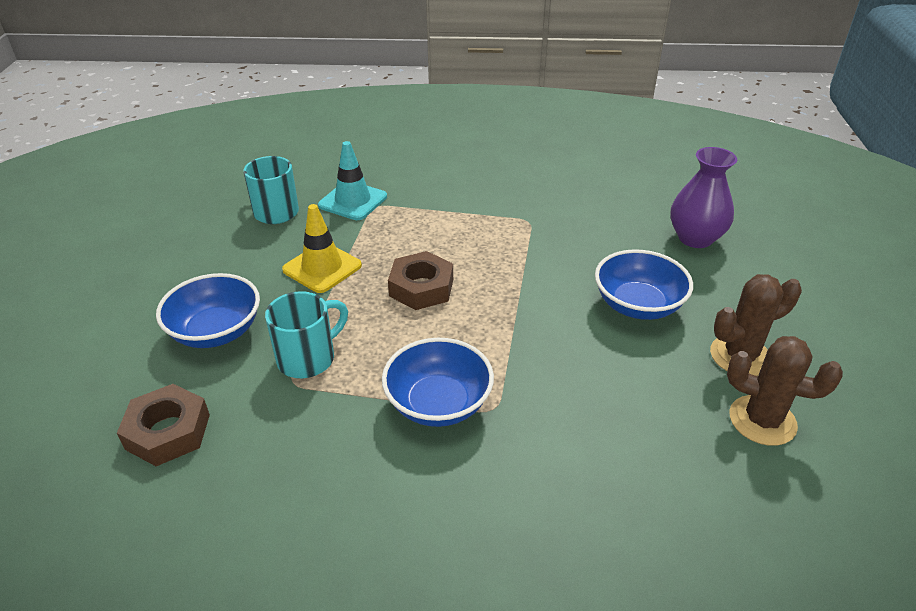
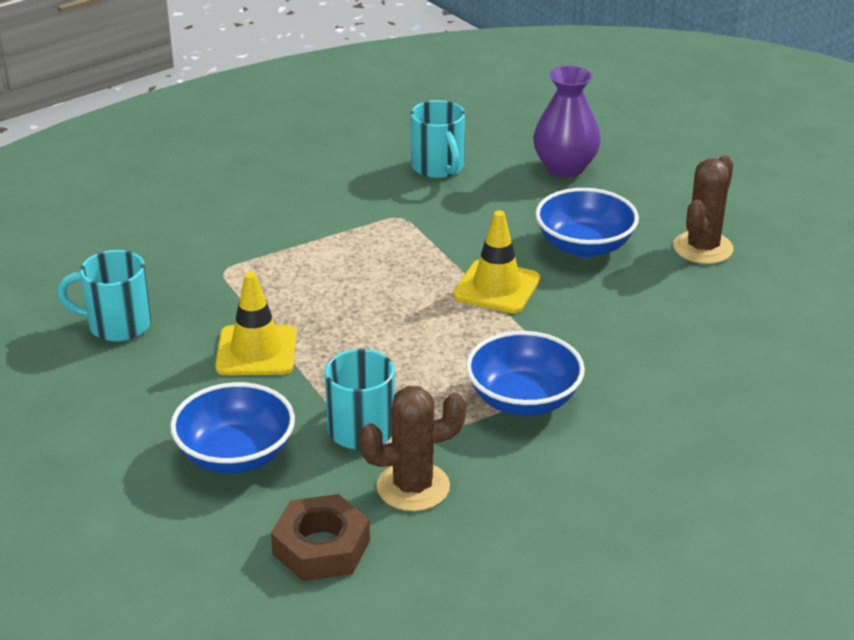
camera: 40 degrees left, 5 degrees down
(353, 201) = (190, 276): turquoise traffic cone -> none
(421, 287) = (381, 321): brown nut -> none
(530, 304) = (496, 287): none -> yellow traffic cone
(598, 198) = (438, 168): none -> turquoise mug
(762, 420) = (765, 286): brown cactus -> brown cactus (413, 487)

